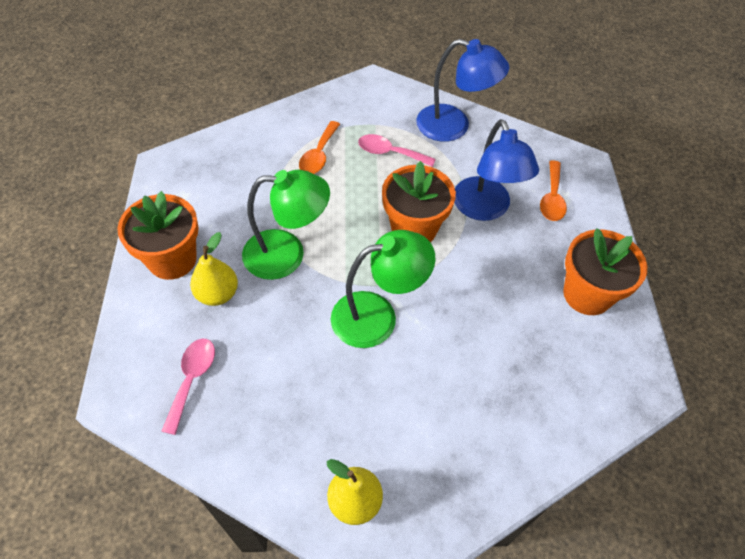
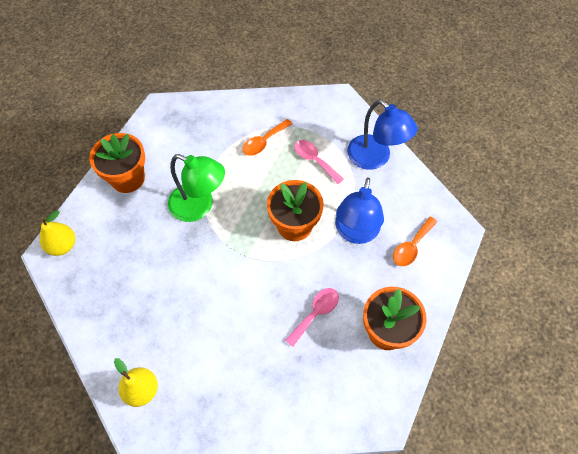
camera: 30 degrees right, 5 degrees up
(192, 379) = (94, 264): pink spoon -> pink spoon (316, 313)
(217, 294) = (141, 214): yellow pear -> yellow pear (62, 246)
(377, 316) = (230, 277): green lamp -> none

